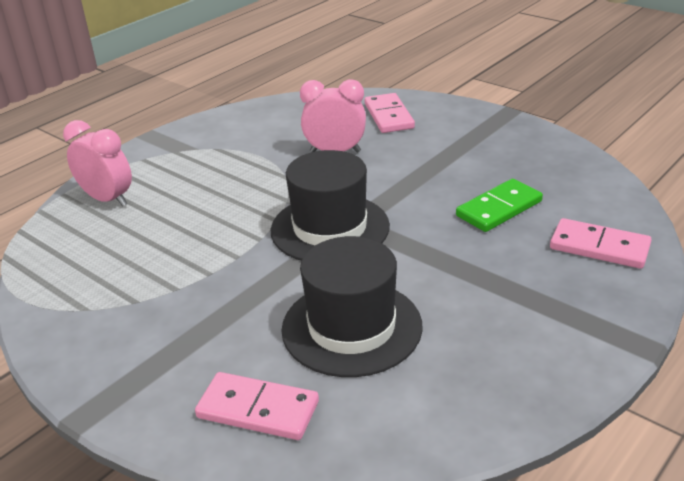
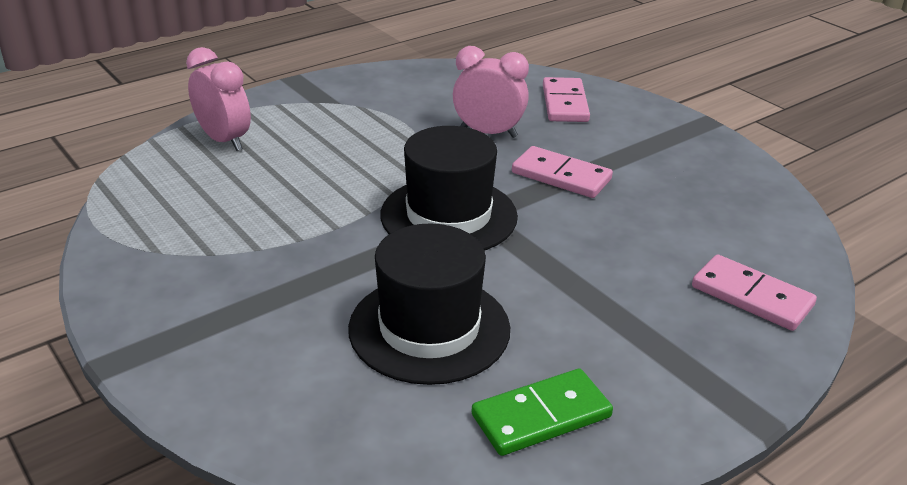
camera: 10 degrees right, 0 degrees up
(258, 410) = (293, 395): pink domino -> pink domino (561, 176)
(499, 208) = (650, 230): green domino -> green domino (541, 416)

